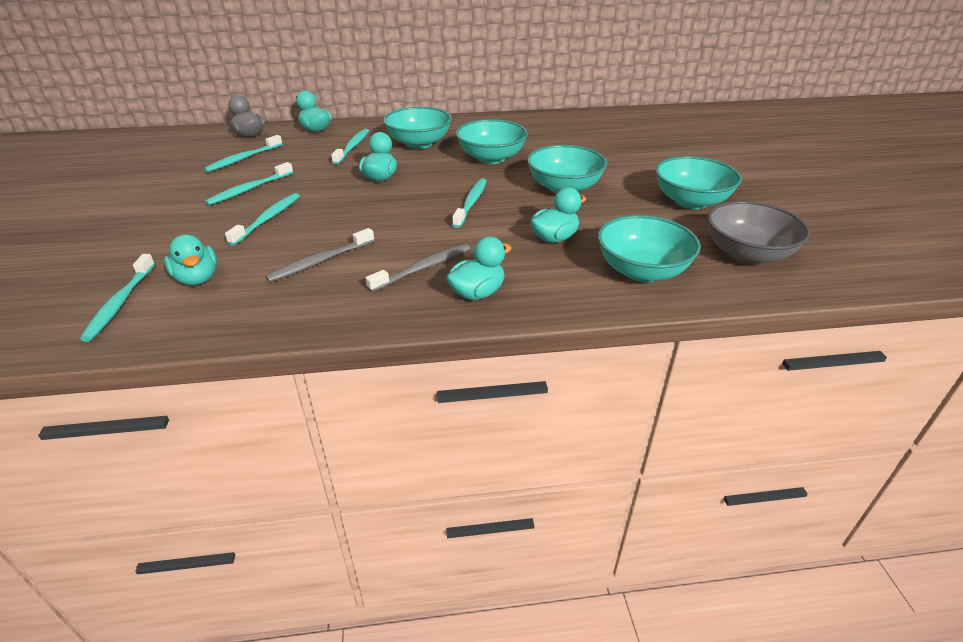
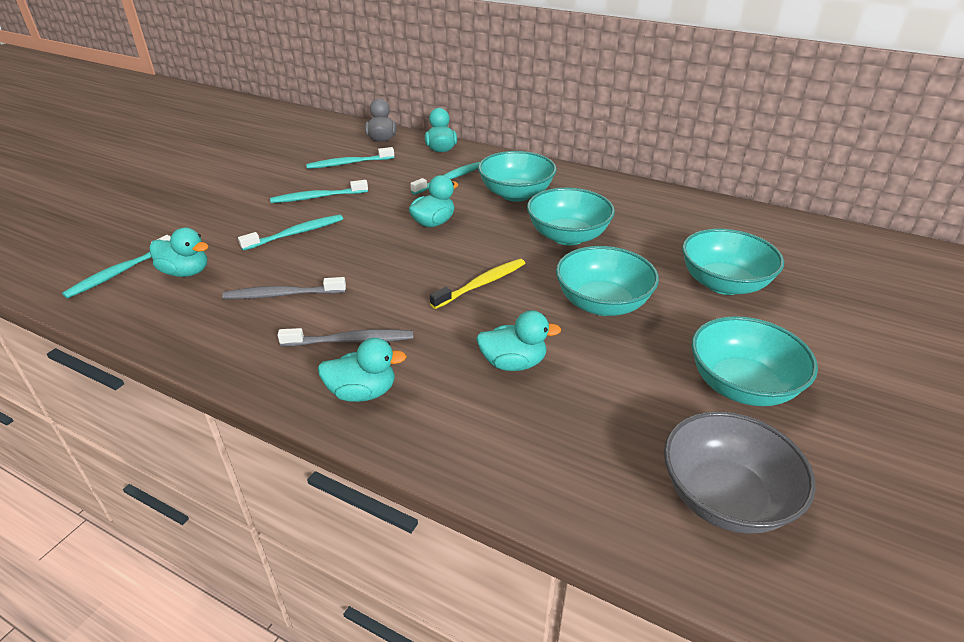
camera: 35 degrees right, 0 degrees up
(197, 278) = (186, 272): turquoise duck -> turquoise duck turned 75 degrees counterclockwise
(471, 203) = (481, 284): turquoise toothbrush -> yellow toothbrush
(642, 271) = (557, 451): turquoise bowl -> turquoise bowl (723, 283)

